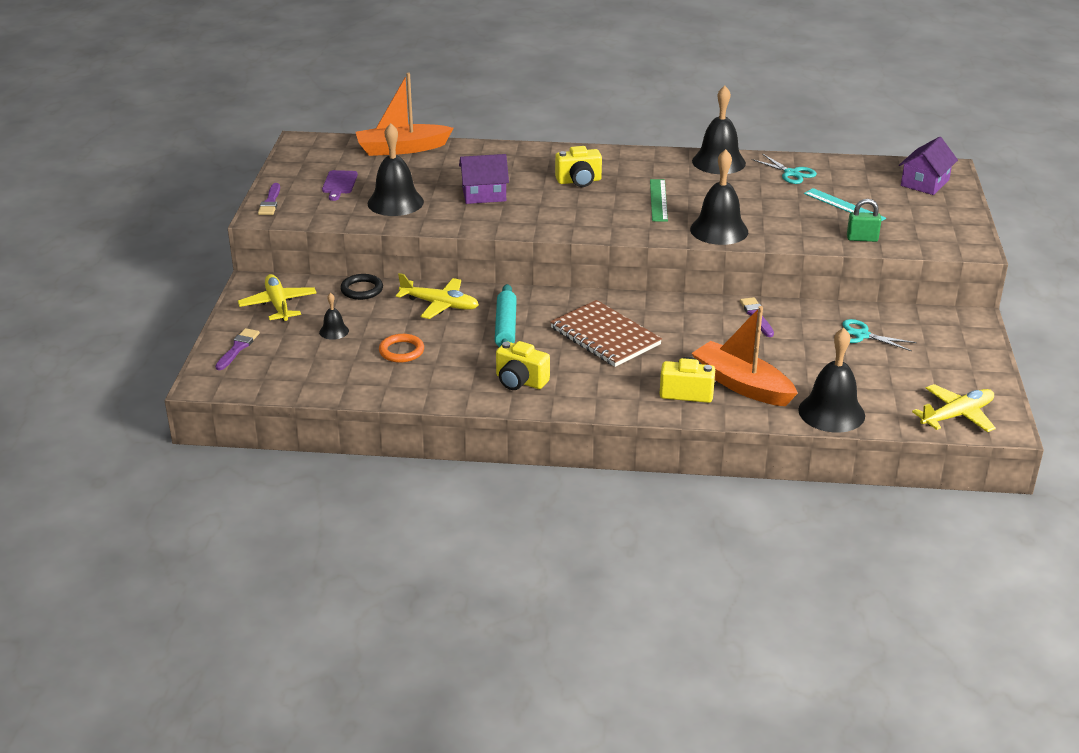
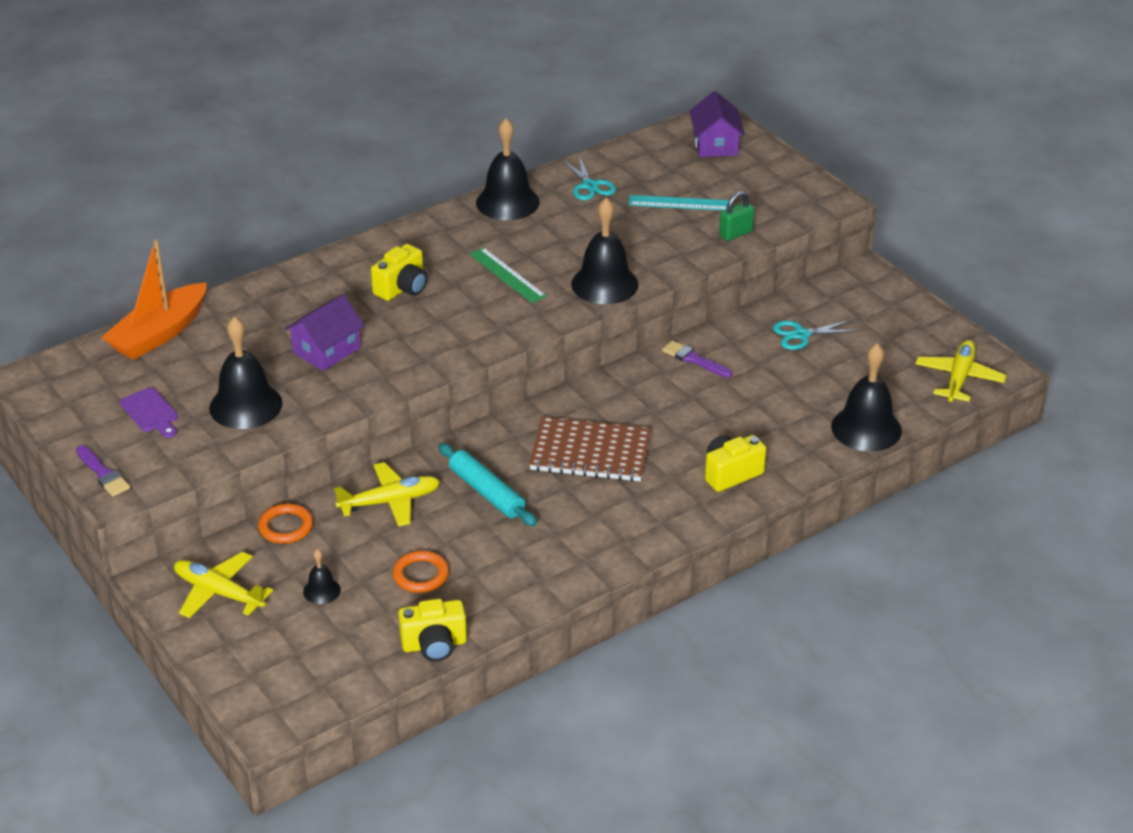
camera: 40 degrees left, 5 degrees up
(238, 348) = (245, 667): purple brush -> none
(362, 290) = (286, 527): black ring -> orange ring
(520, 381) = (575, 544): yellow camera -> yellow camera (434, 645)
(742, 385) = (766, 440): orange boat -> none
(791, 173) = (590, 186): turquoise scissors -> turquoise scissors turned 60 degrees clockwise

